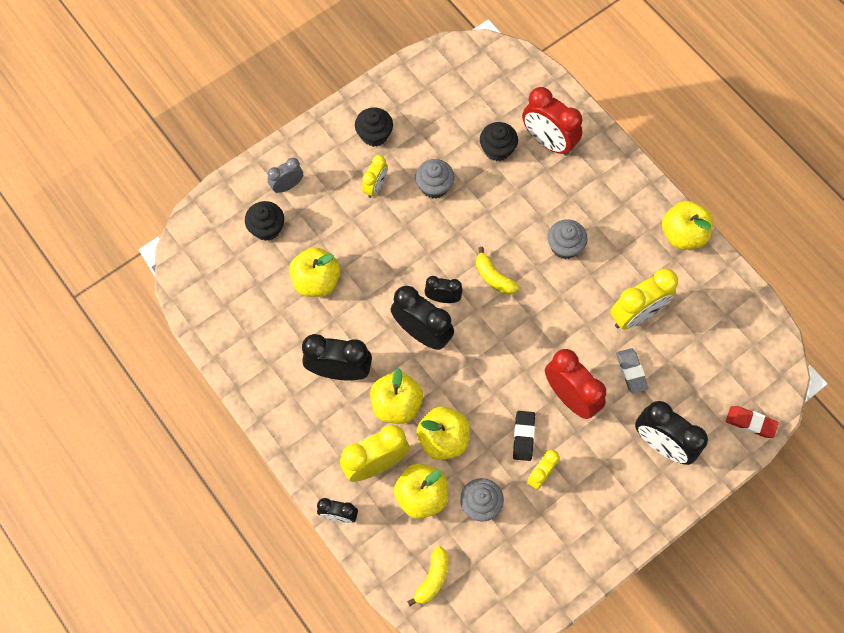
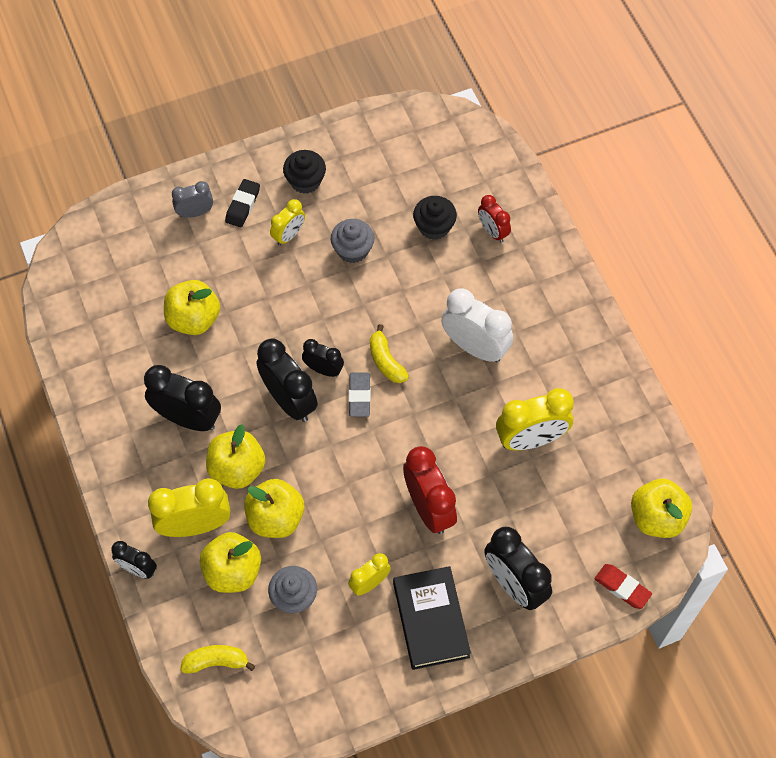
camera: 15 degrees right, 5 degrees down
(267, 228) = (159, 251): black cupcake -> none
(432, 578) = (216, 661): yellow banana -> yellow banana turned 135 degrees counterclockwise
(523, 436) = (364, 538): black eraser -> black eraser (243, 205)
(548, 141) = (492, 231): red clock -> red clock, size x0.57
(564, 246) = (475, 347): grey cupcake -> white clock
(602, 493) = (431, 620): none -> black book
(631, 372) = (505, 499): grey eraser -> grey eraser (359, 396)
(682, 234) = (611, 366): yellow apple -> yellow apple (656, 517)

